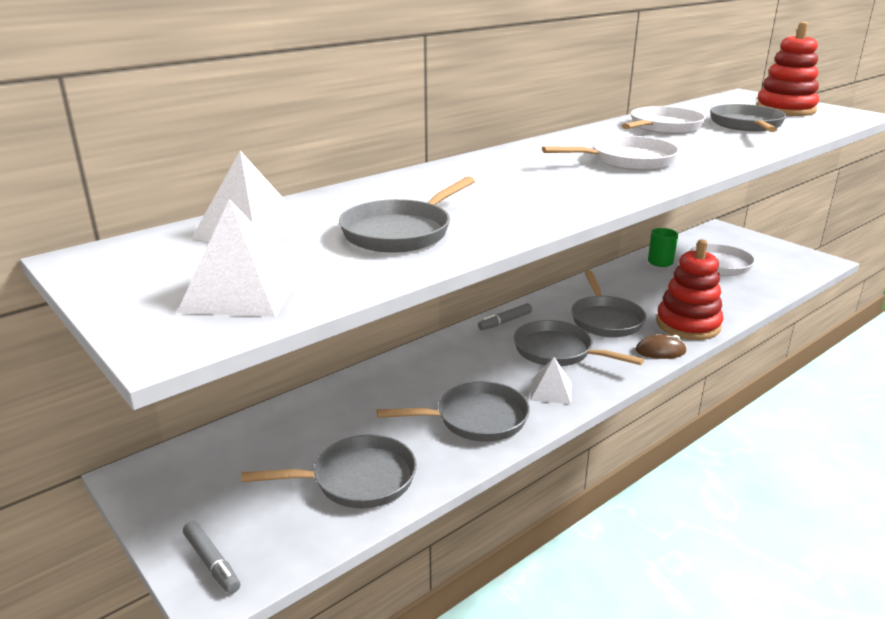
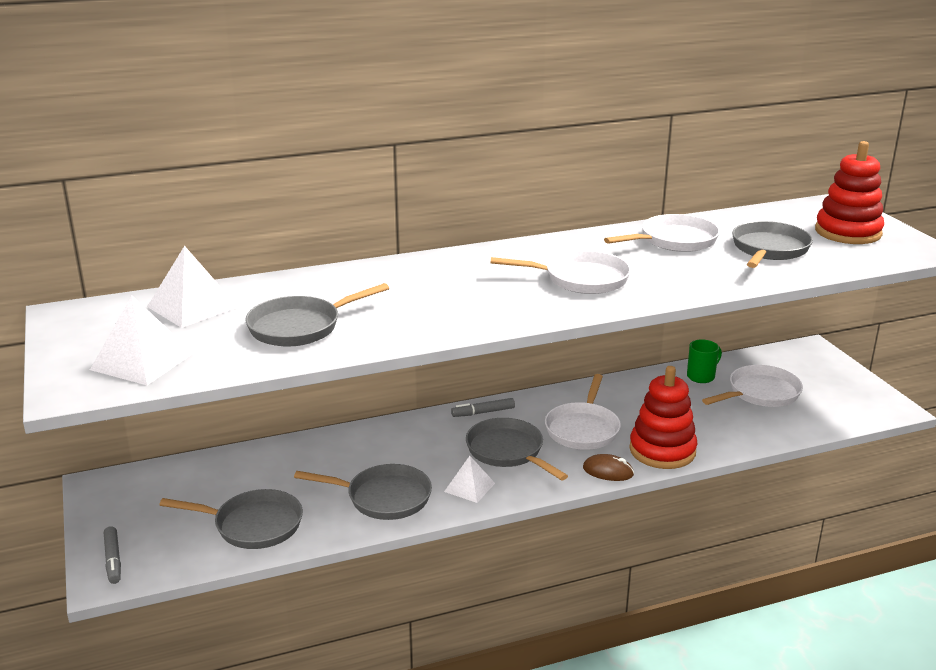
camera: 20 degrees right, 0 degrees up
(605, 319) = (583, 429): grey pan -> white pan

